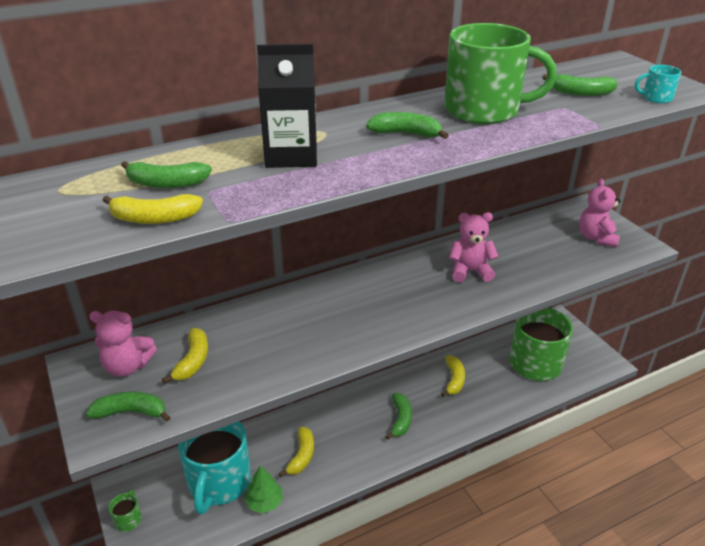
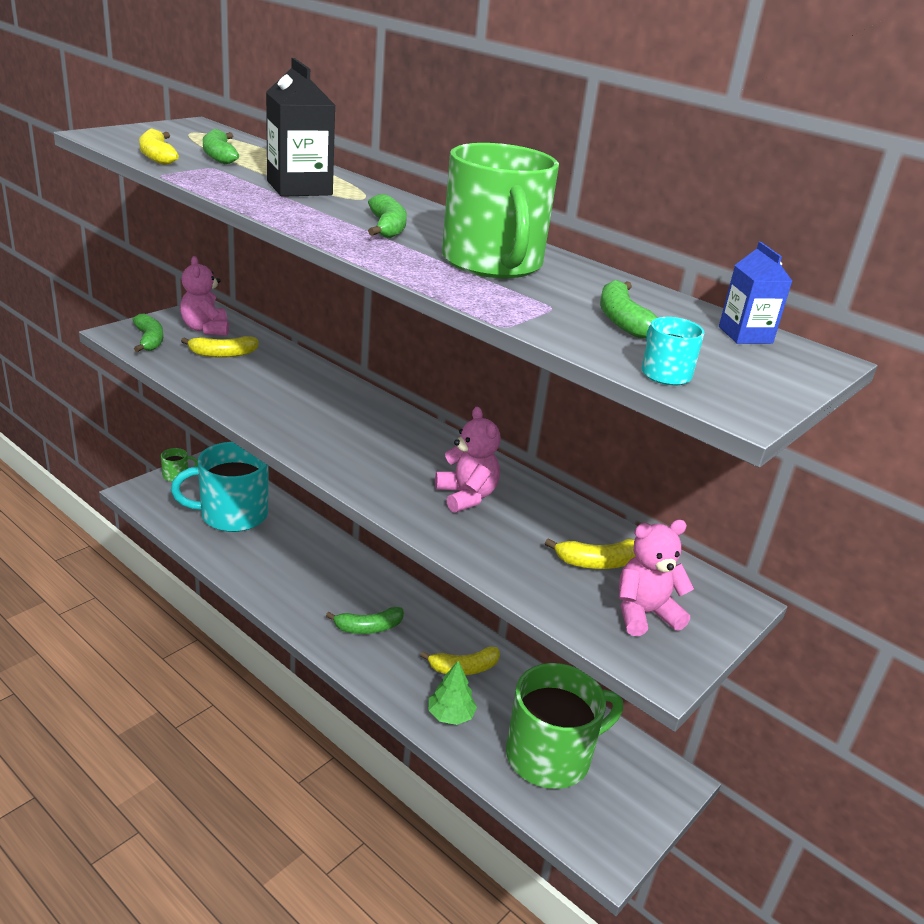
camera: 65 degrees right, 5 degrees down
(264, 502) = (215, 548): green tree -> green tree (450, 715)
(302, 456) = (283, 560): yellow banana -> yellow banana (598, 562)
(593, 68) = (745, 335): none -> blue carton

